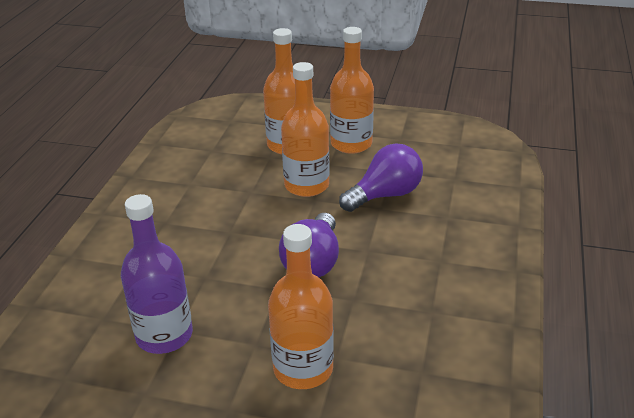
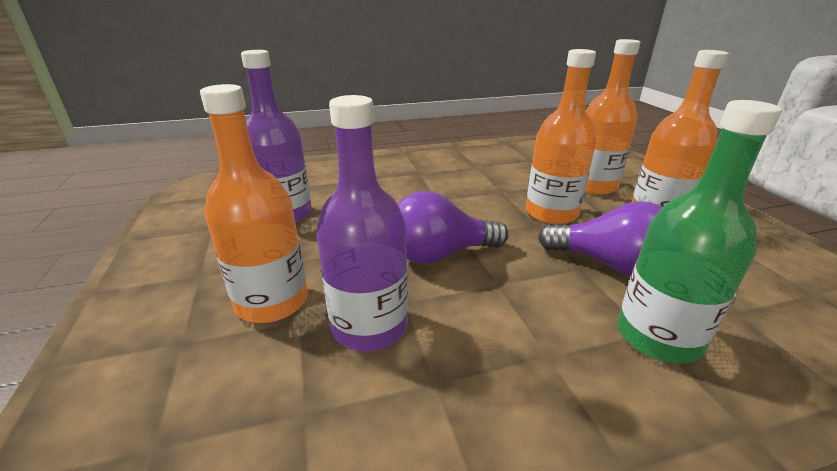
camera: 60 degrees right, 5 degrees down
(367, 324) = (369, 326): none -> purple bottle
(453, 215) = (658, 337): none -> green bottle

